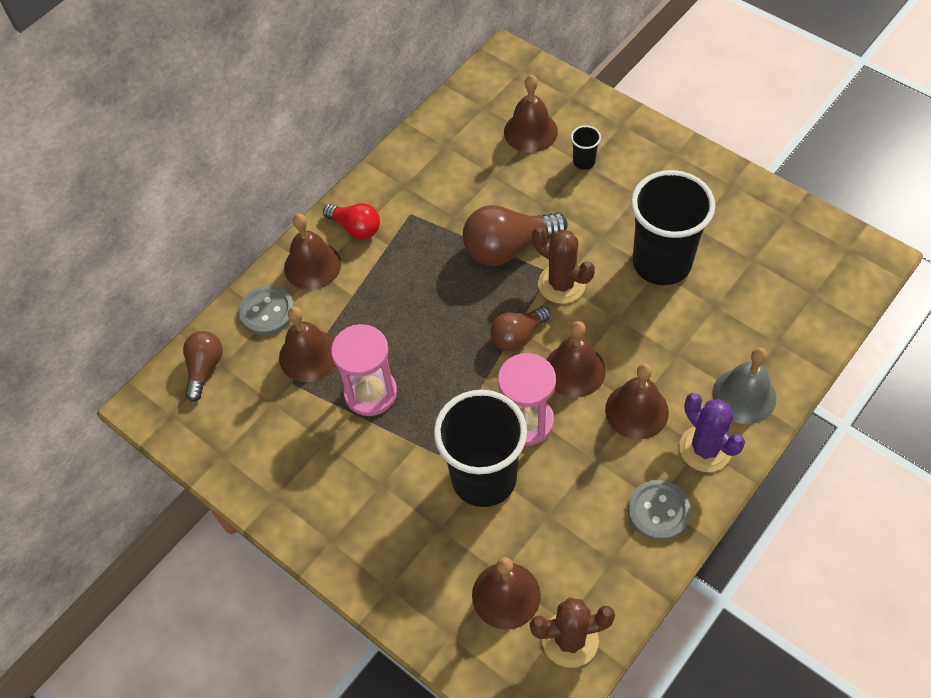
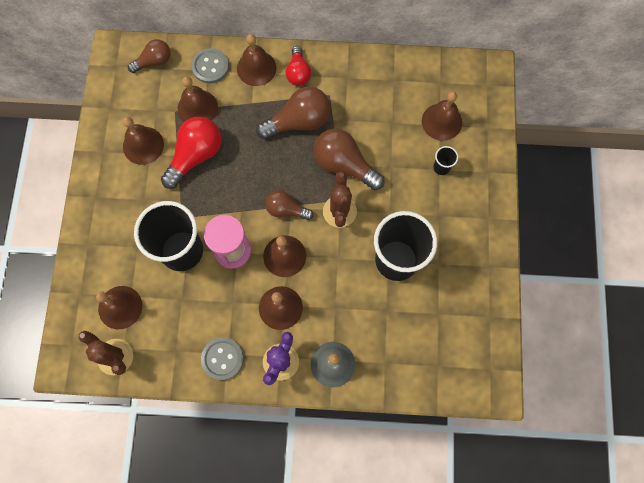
camera: 50 degrees right, 15 degrees up
(306, 444) = (143, 145): none -> brown bell
(370, 393) = (195, 156): pink hourglass -> red light bulb
(417, 262) = (298, 122): none -> brown light bulb

